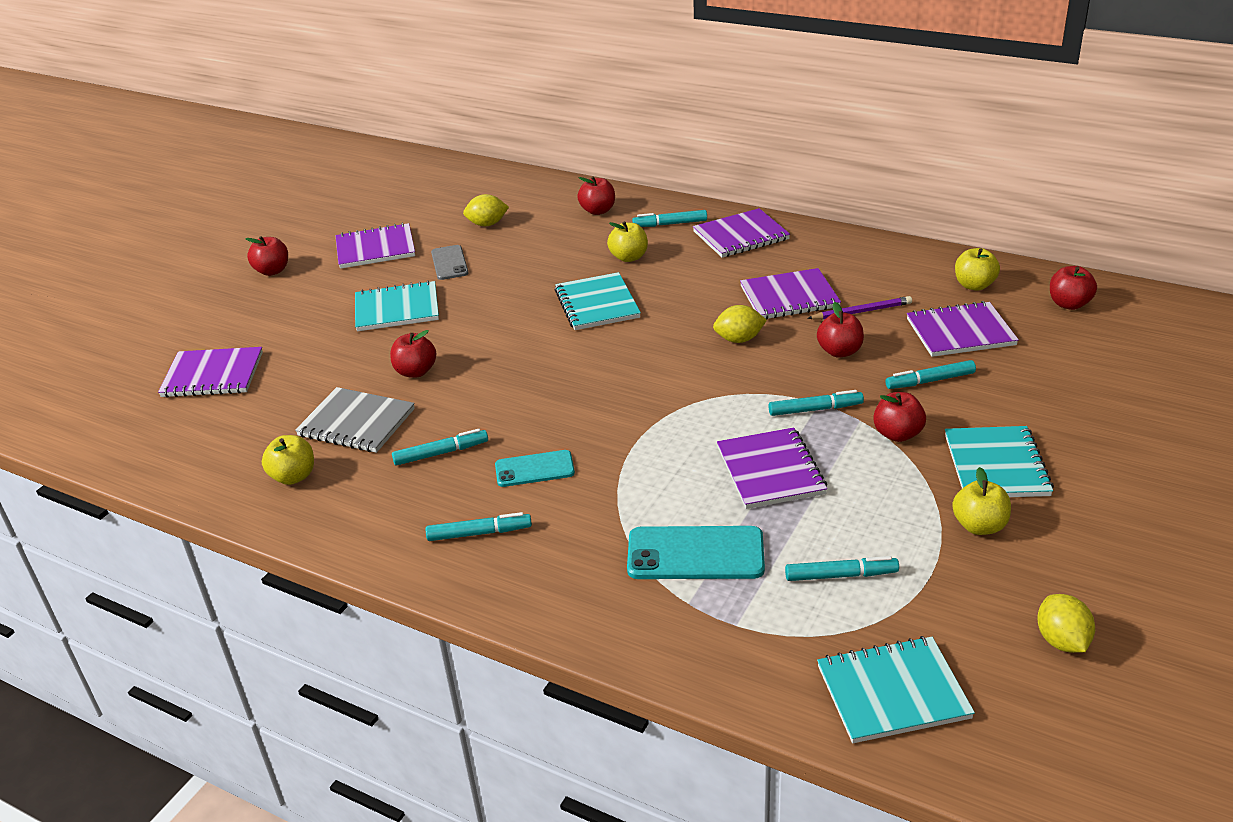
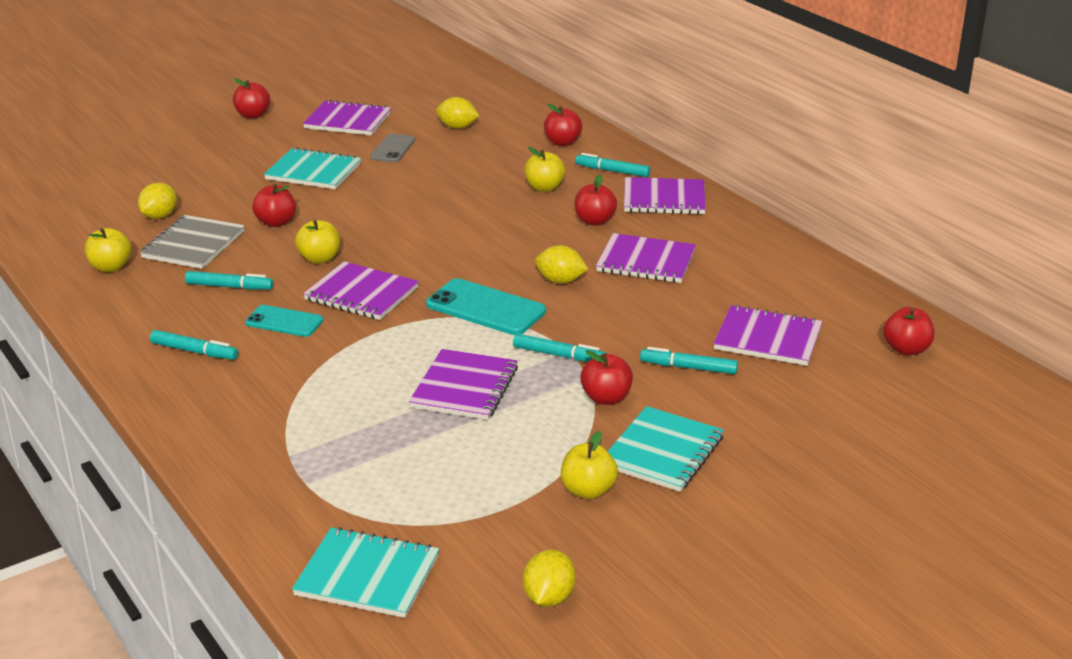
camera: 25 degrees right, 5 degrees down
(213, 375) = (131, 178): purple notebook -> purple notebook (361, 294)
(287, 405) = (160, 216): none -> yellow lemon
(356, 423) = (193, 245): grey notebook -> grey notebook turned 60 degrees clockwise
(597, 304) = (474, 216): turquoise notebook -> none
(695, 554) = (334, 424): turquoise phone -> turquoise phone (485, 308)
(839, 351) = (636, 318): red apple -> red apple (594, 221)
(841, 575) = (428, 482): turquoise marker -> none
(861, 312) = (696, 293): purple pencil -> none
(974, 285) = (832, 305): yellow apple -> yellow apple (319, 259)

